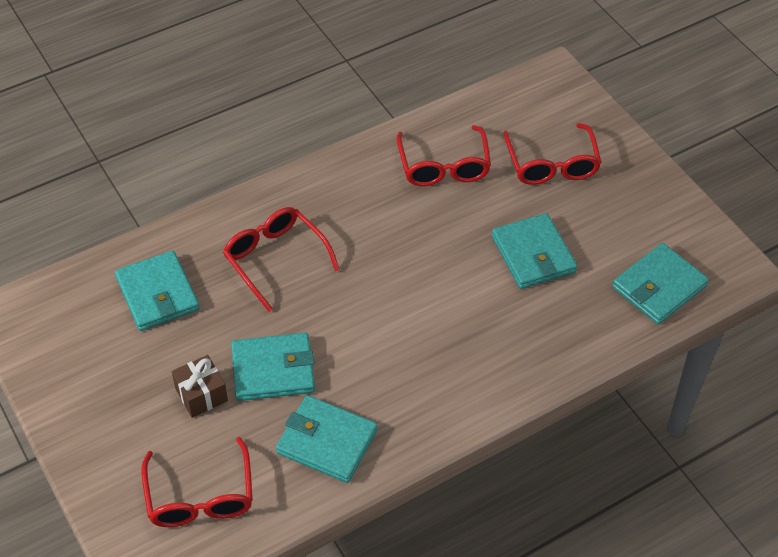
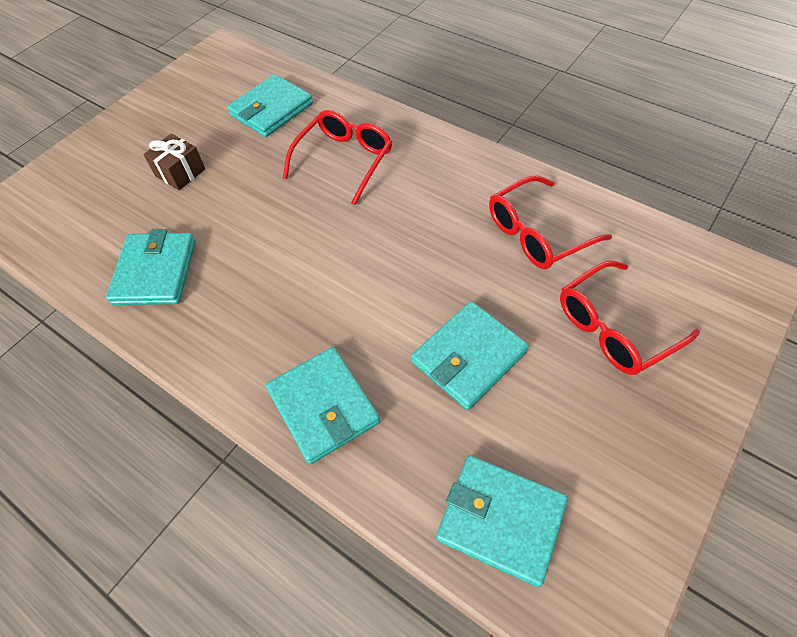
camera: 70 degrees right, 5 degrees up
(200, 496) = (78, 211): red glasses -> none
(273, 370) = (222, 206): turquoise wallet -> turquoise wallet (323, 406)

